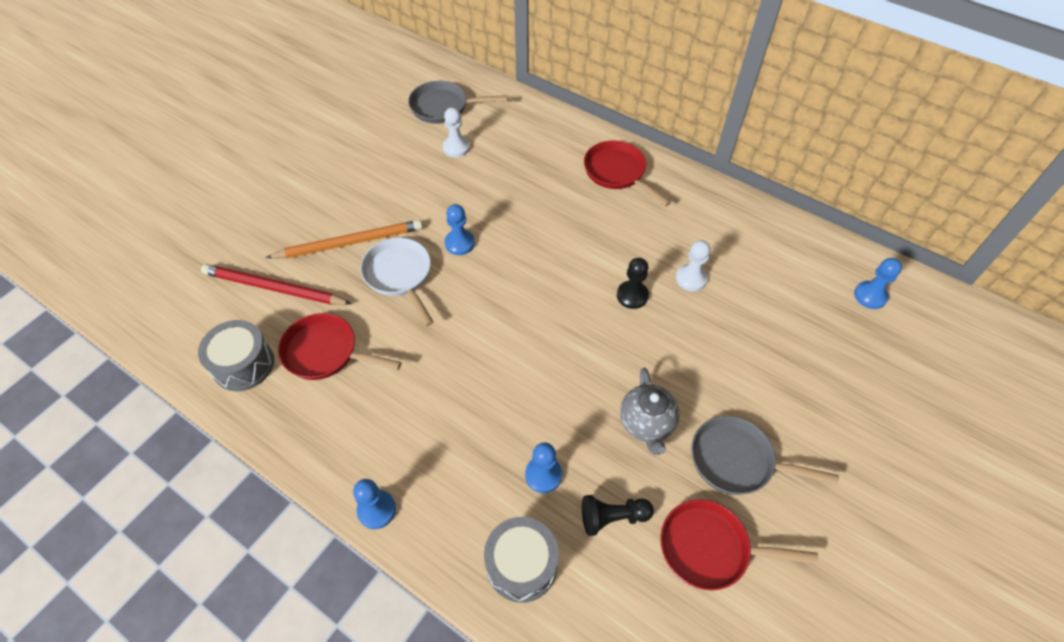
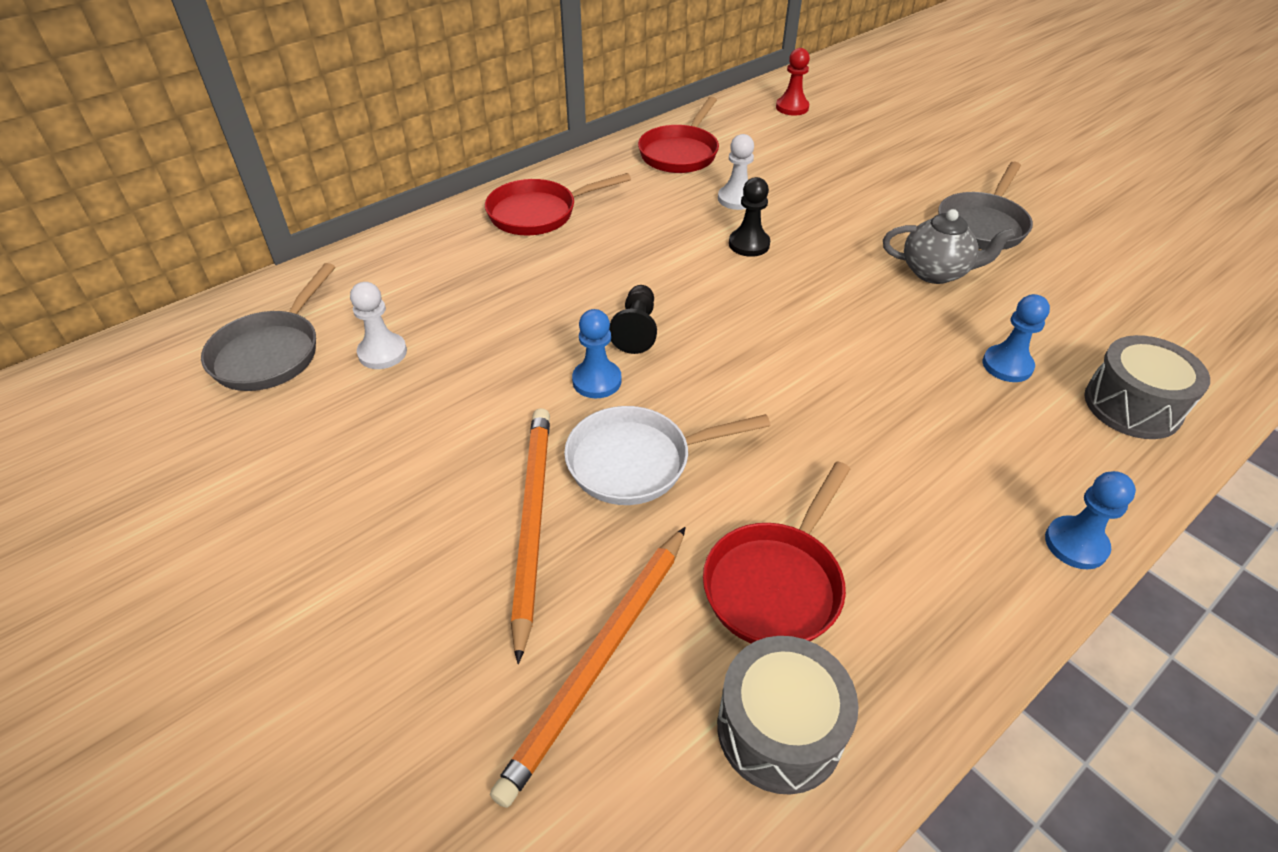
camera: 75 degrees left, 10 degrees down
(274, 288) = (599, 660): red pencil -> orange pencil
(612, 517) = (1059, 322): black pawn -> black pawn (636, 330)
(710, 548) = (1085, 264): red pan -> red pan (680, 153)
(870, 296) = (792, 107): blue pawn -> red pawn

